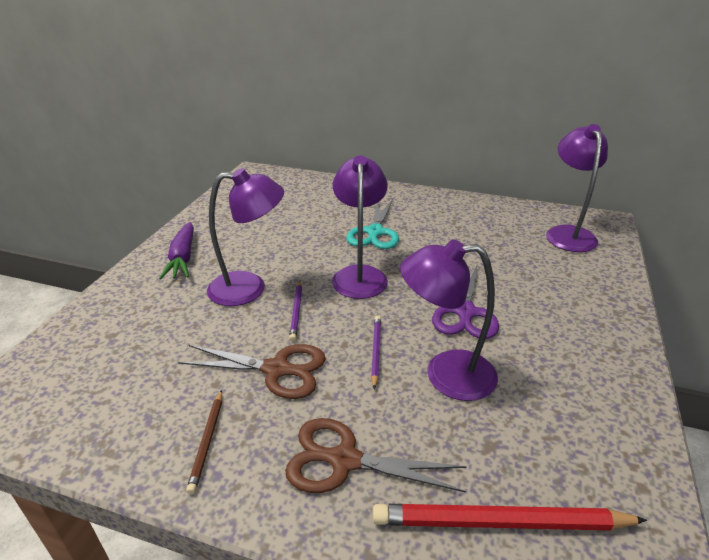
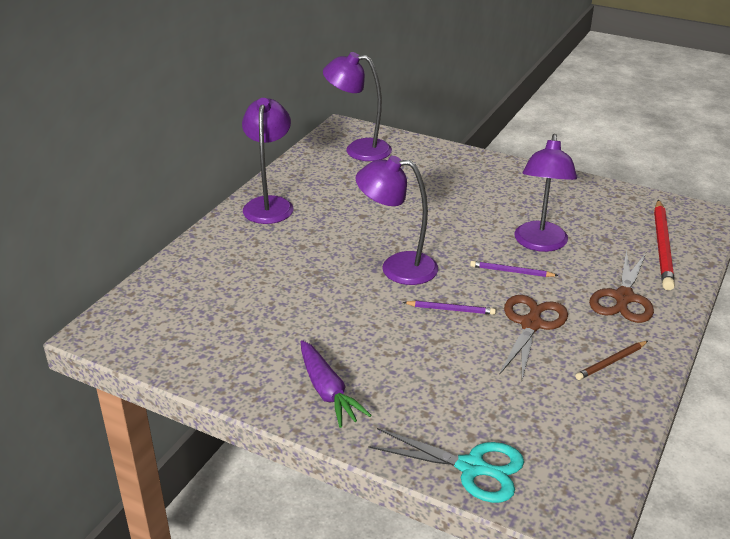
camera: 80 degrees left, 0 degrees up
(183, 258) = (327, 391): purple carrot -> purple carrot turned 60 degrees clockwise
(207, 441) = (611, 362): brown pencil -> brown pencil turned 135 degrees clockwise
(249, 288) = (404, 338): purple lamp -> purple lamp (269, 204)
(375, 233) = (318, 249): turquoise scissors -> turquoise scissors (473, 468)
(465, 313) = (467, 222): purple scissors -> none

